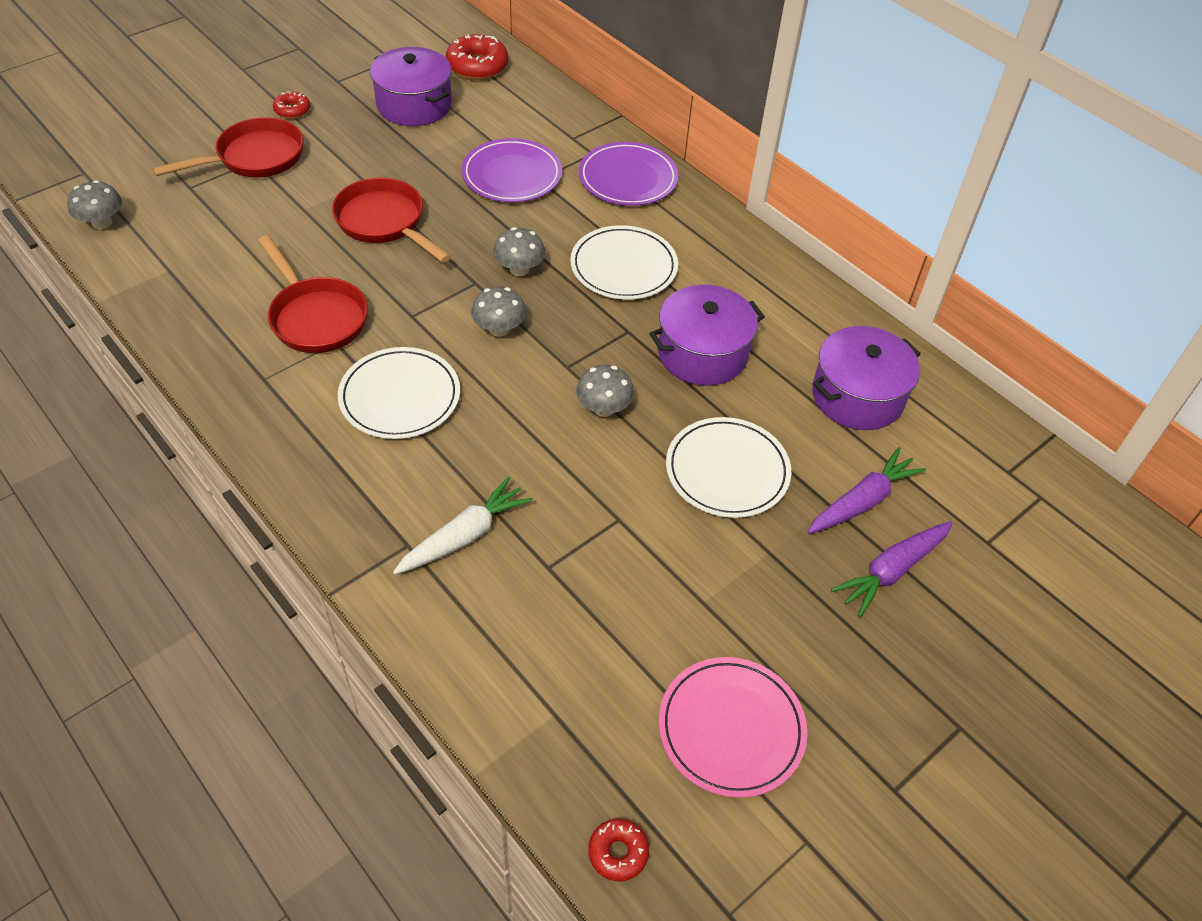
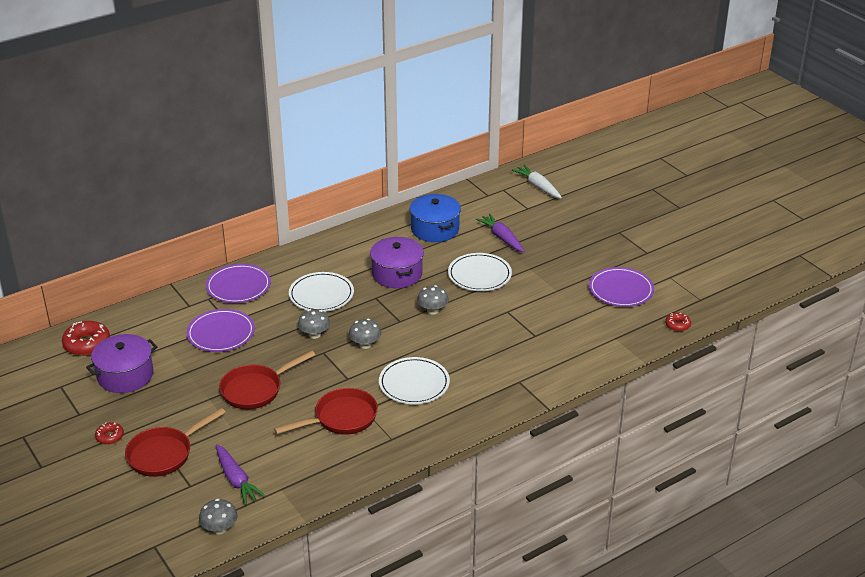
camera: 80 degrees left, 15 degrees down
(254, 158) = (164, 454): red pan -> red pan turned 105 degrees counterclockwise
(464, 536) = (514, 362): white carrot -> white carrot (538, 186)
(731, 728) = (621, 290): pink plate -> purple plate
(857, 396) = (435, 229): purple pot -> blue pot
(891, 571) = (542, 236): purple carrot -> purple carrot (236, 480)

